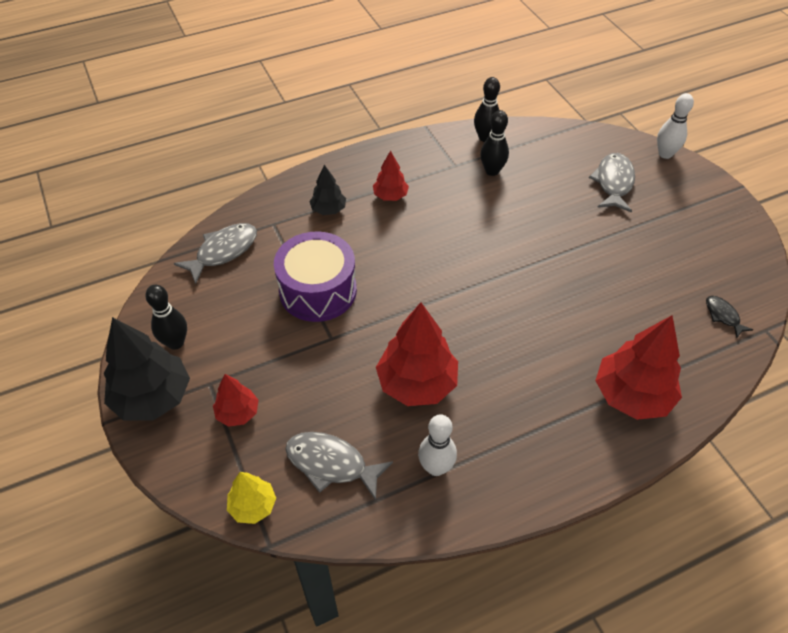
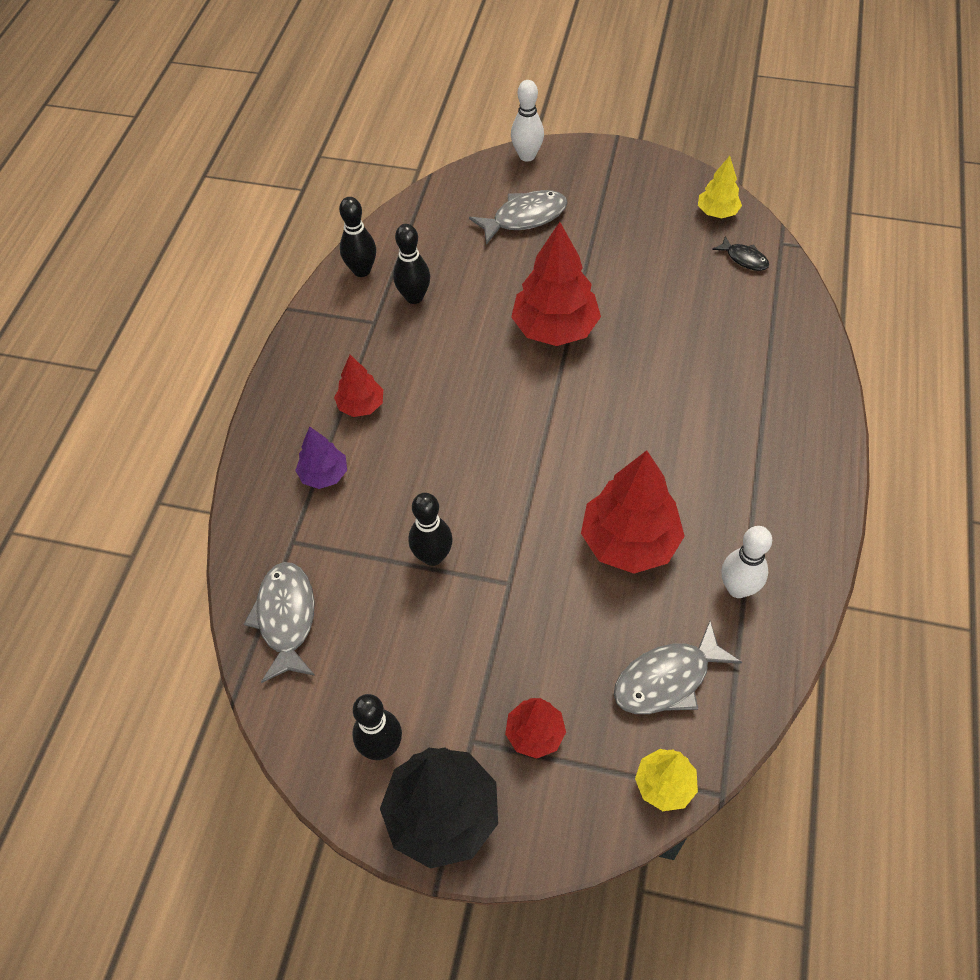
camera: 50 degrees left, 5 degrees up
(318, 290) = (433, 556): purple drum -> black bowling pin
(328, 210) = (324, 475): black tree -> purple tree
(613, 183) = (525, 218): grey fish -> grey fish turned 105 degrees clockwise
(632, 395) = (774, 383): red tree -> red tree (555, 328)
(723, 316) = (744, 259): black fish -> black fish turned 150 degrees counterclockwise
(745, 277) = (717, 212): none -> yellow tree

